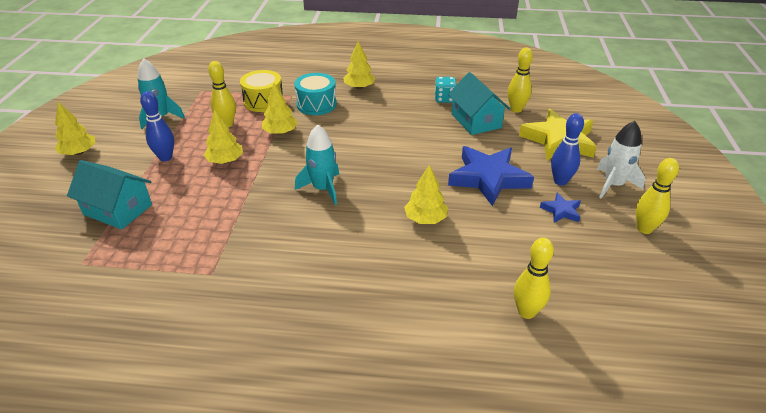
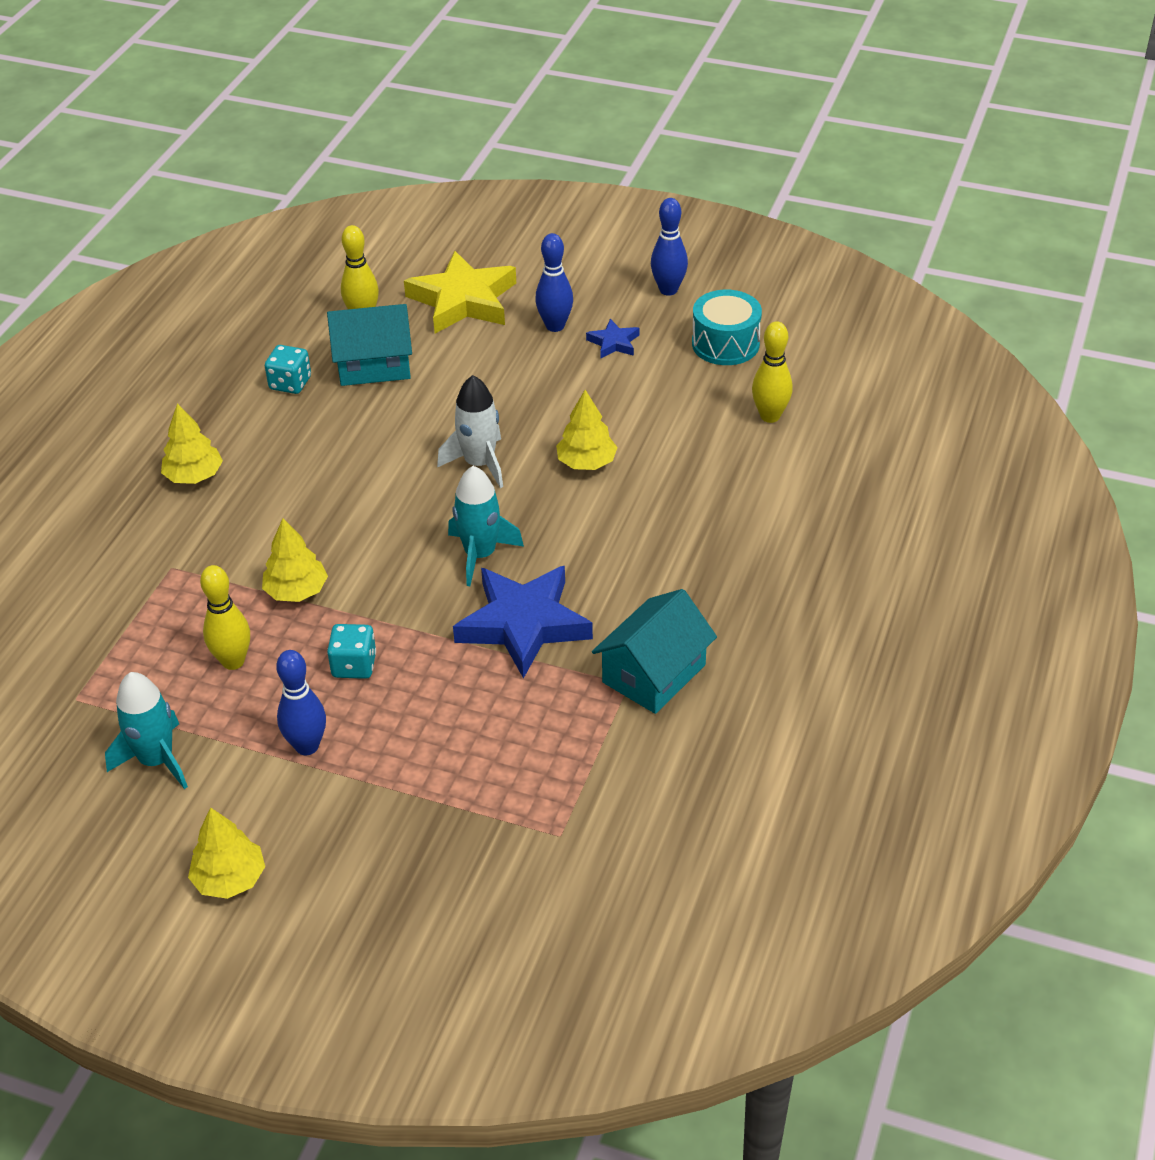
camera: 75 degrees left, 5 degrees up
(118, 209) = (439, 801): turquoise house -> turquoise house (654, 673)
(225, 161) = (354, 665): yellow tree -> turquoise dice
(263, 101) = (175, 607): yellow drum -> none
(316, 104) = (225, 537): turquoise drum -> turquoise drum (725, 344)
(488, 178) = (523, 387): blue star -> blue star (523, 624)
(613, 185) = (580, 285): white rocket -> white rocket (479, 464)
(644, 229) = (668, 290): yellow bowling pin -> blue bowling pin

